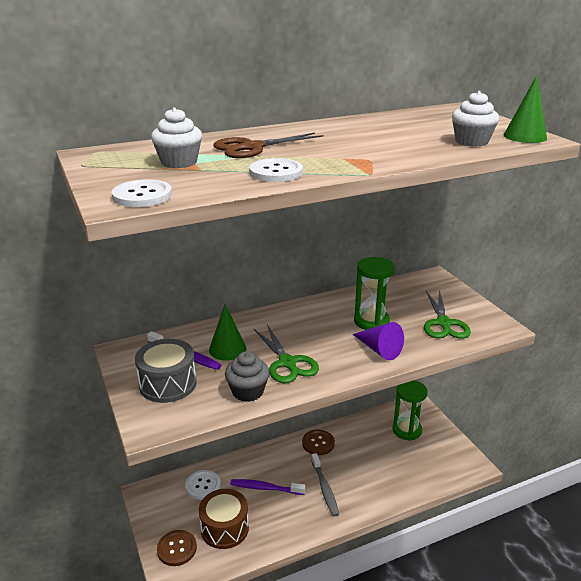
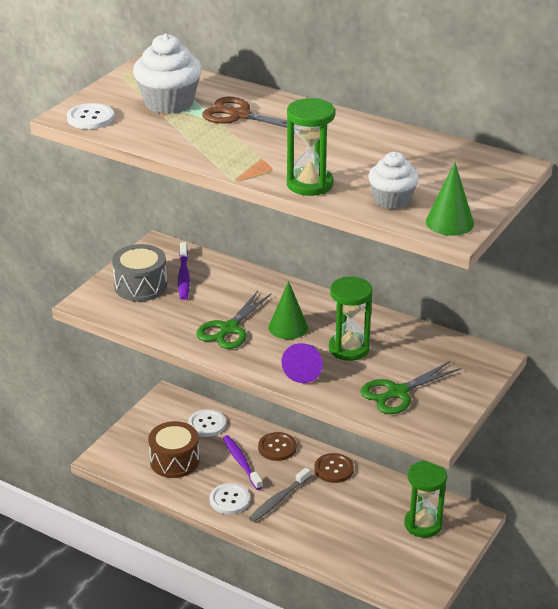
camera: 55 degrees right, 5 degrees up
(177, 549) = (130, 445): brown button -> brown button (277, 447)
(179, 162) = (169, 103): white cupcake -> white cupcake, size x1.53
(227, 349) = (215, 291): green cone -> green cone (288, 327)
(248, 391) = (170, 326): grey cupcake -> none
(276, 172) = (193, 144): white button -> white button (229, 500)
(413, 155) = (309, 184): none -> green hourglass

